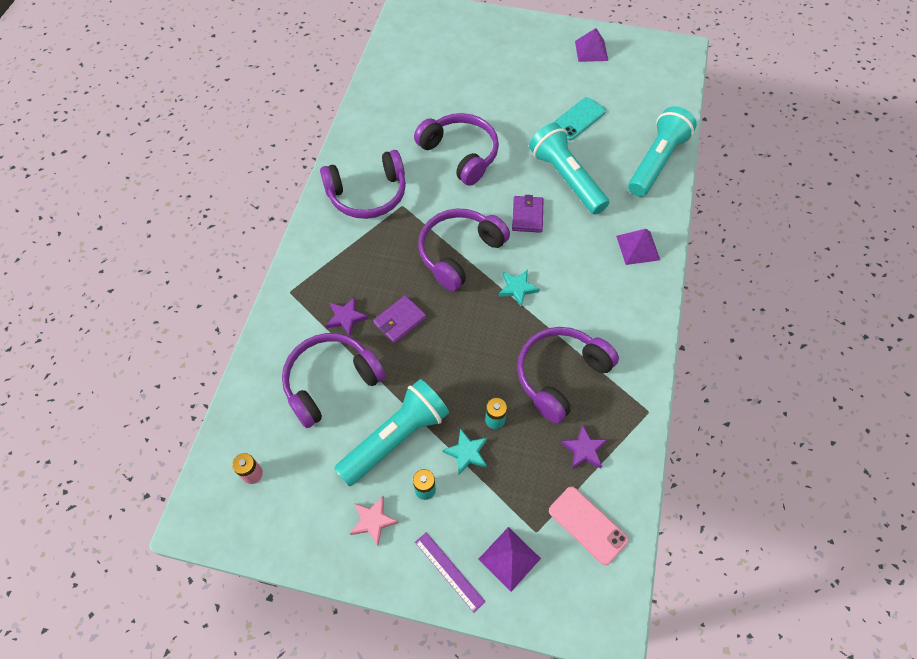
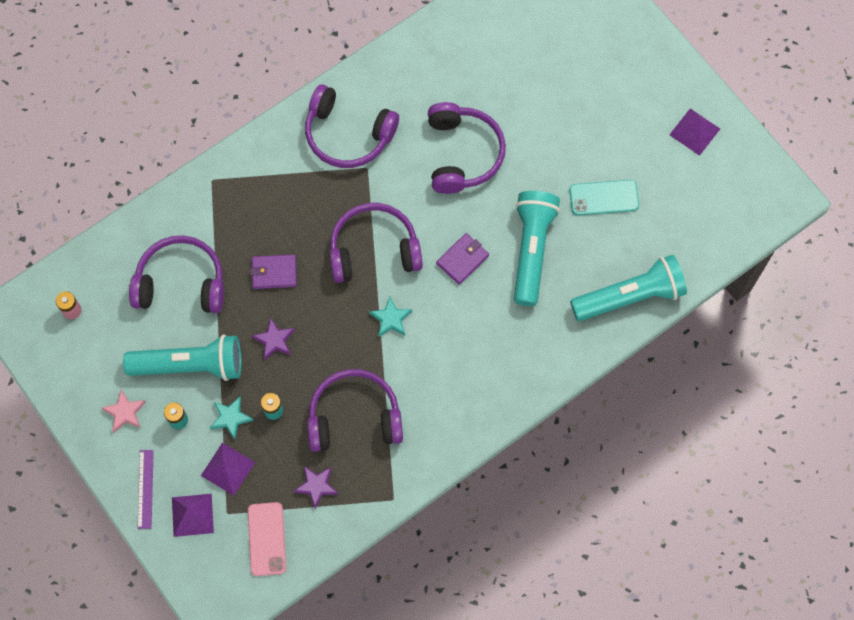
camera: 40 degrees right, 10 degrees up
(346, 317) = (236, 237): purple star -> purple star (274, 340)
(638, 248) = (526, 363): purple pyramid -> purple pyramid (228, 469)

